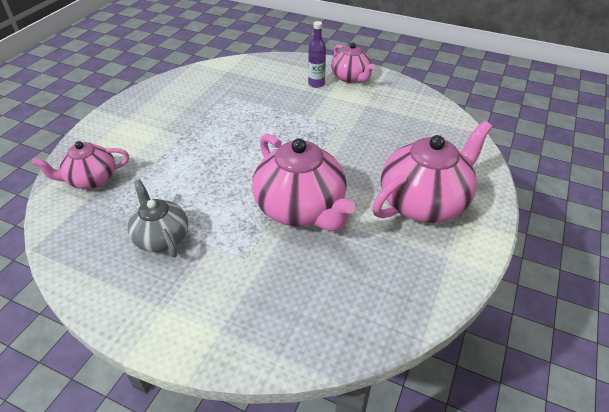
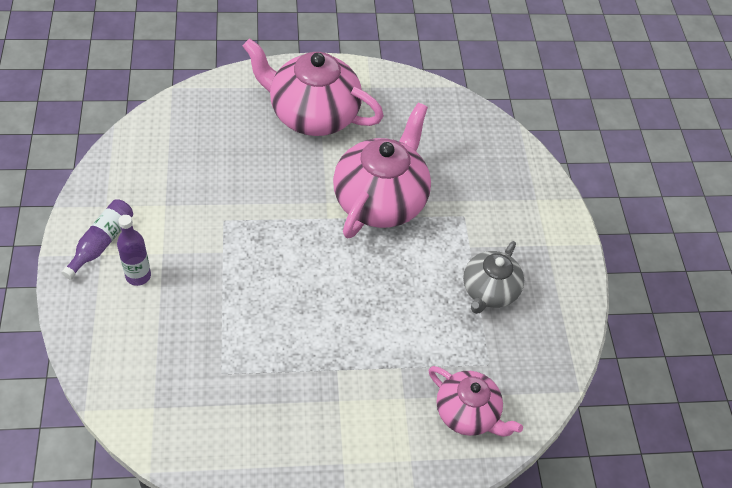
camera: 125 degrees left, 10 degrees up
(351, 77) = (101, 242): pink teapot -> purple bottle

